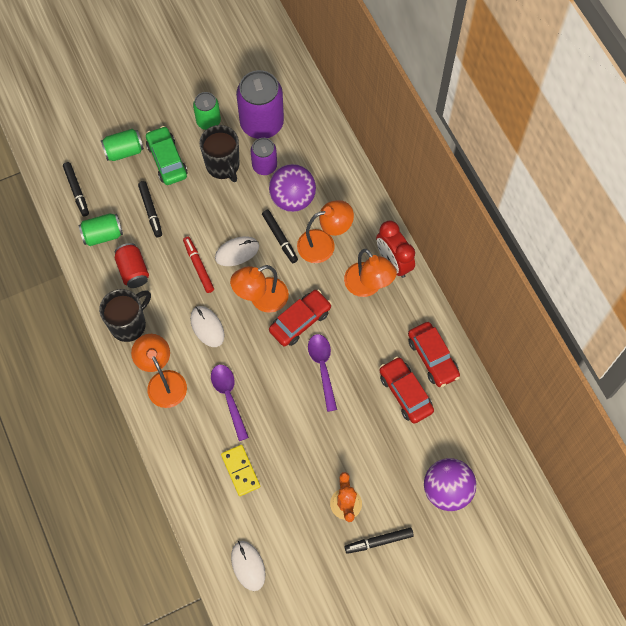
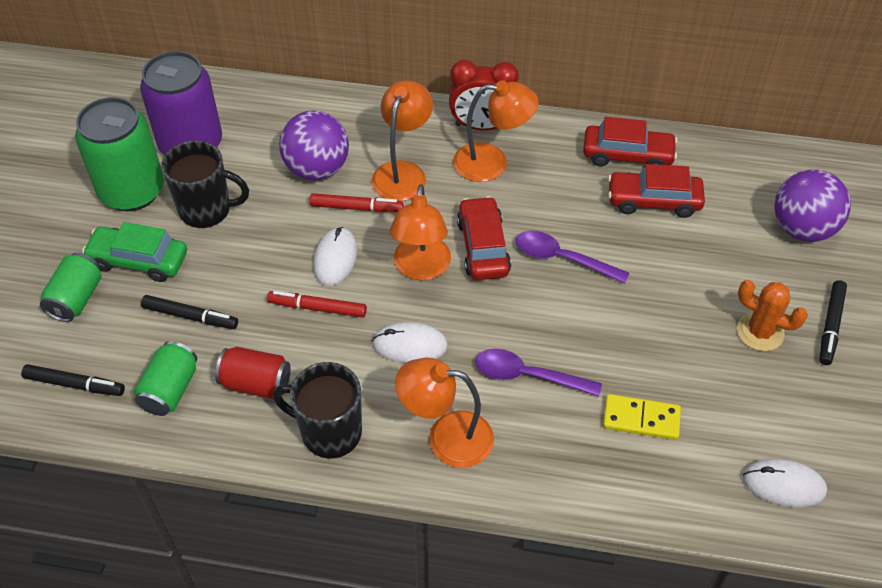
camera: 55 degrees left, 15 degrees down
(129, 324) = (329, 432): black mug -> black mug turned 60 degrees counterclockwise
(208, 121) = (132, 191): green can -> green can, size x1.78
(264, 166) = (248, 171): purple can -> none
(280, 238) = (356, 208): black marker -> red marker

